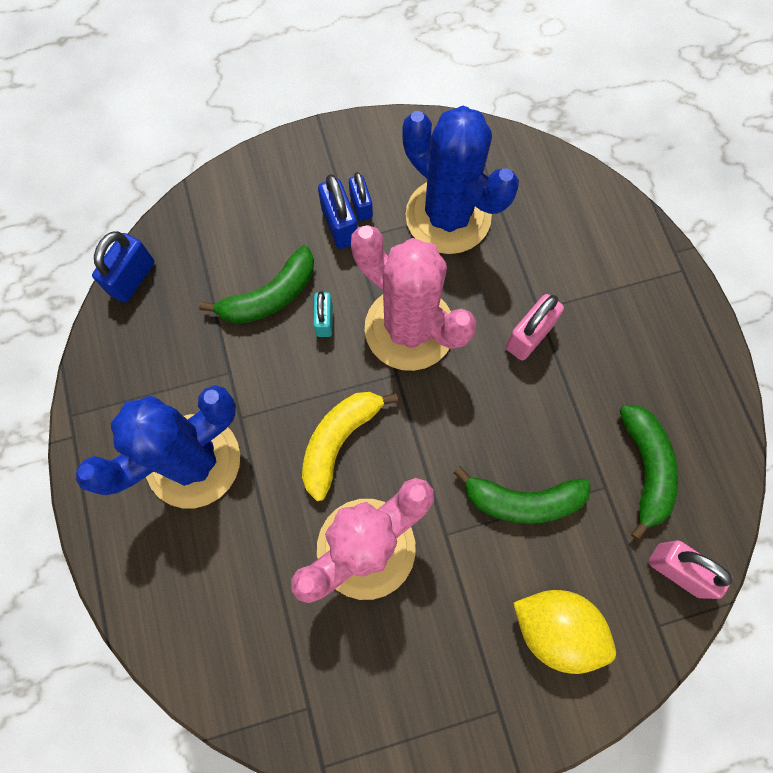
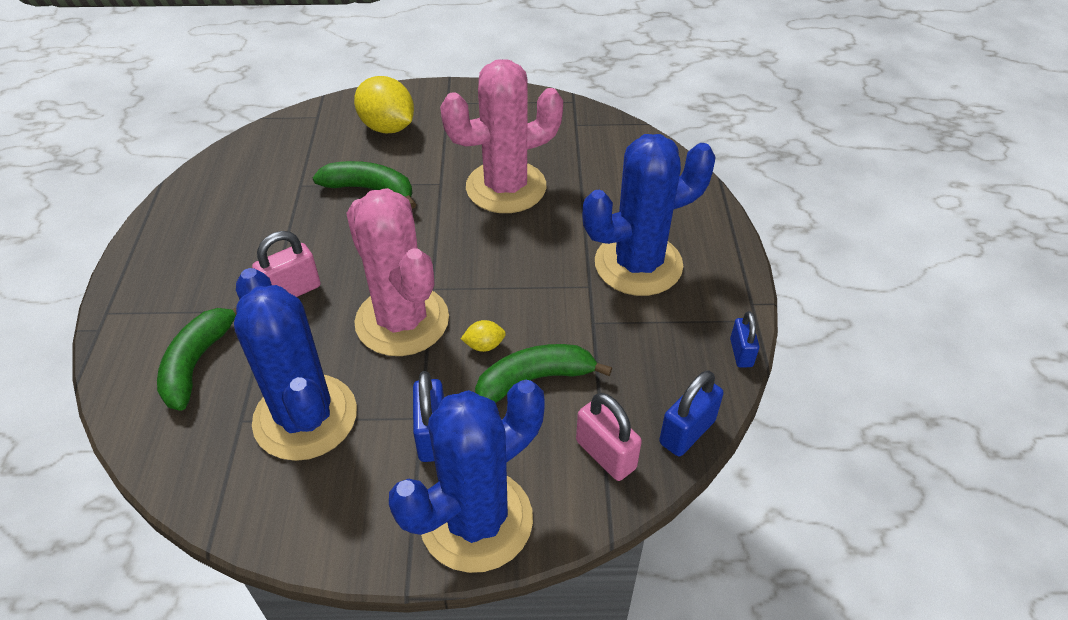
camera: 165 degrees left, 25 degrees down
(284, 171) = (476, 520): none -> blue cactus
(324, 320) = (484, 345): turquoise padlock -> yellow lemon
(339, 441) = (503, 253): yellow banana -> none
(361, 206) = (398, 452): blue padlock -> blue padlock (741, 353)
(645, 468) = (261, 189): green banana -> green banana (197, 363)
(677, 570) = (282, 137): pink padlock -> pink padlock (605, 454)

